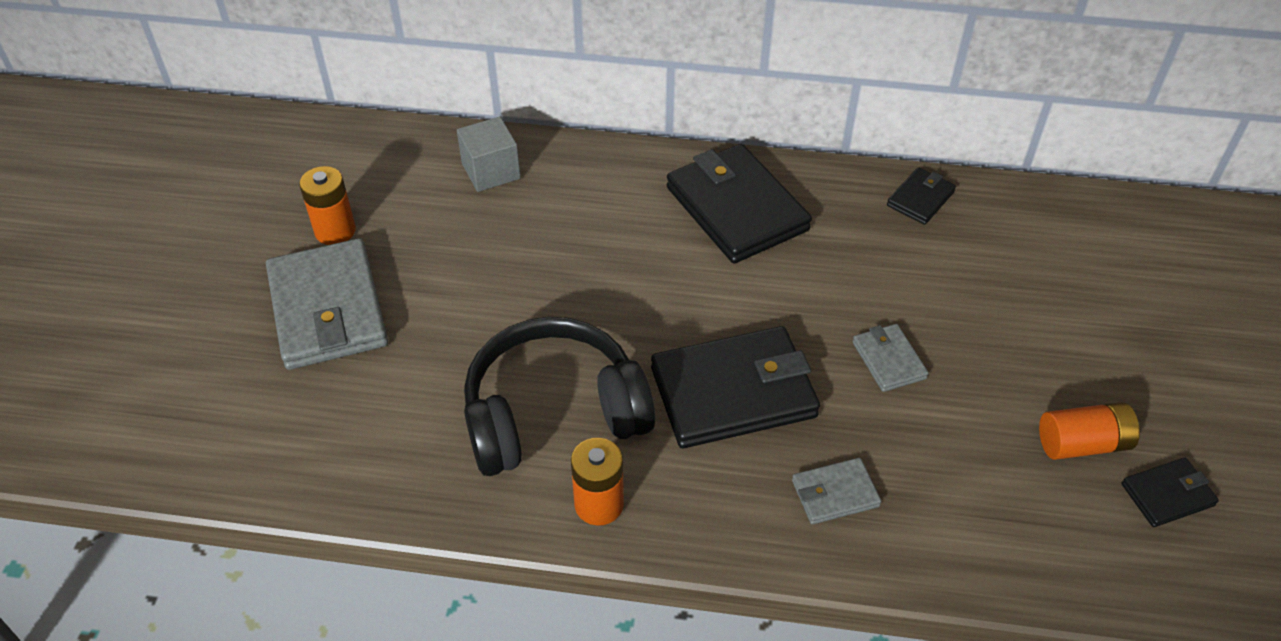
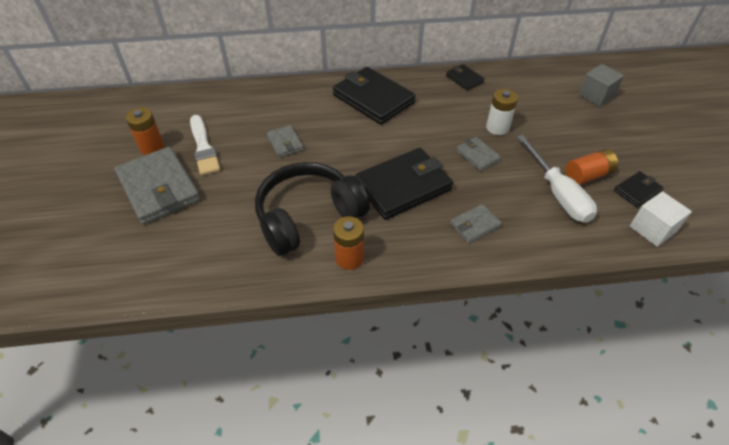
camera: 15 degrees left, 0 degrees up
(418, 248) = (203, 148): none -> white brush
(491, 171) = (234, 103): grey cube -> grey cube (596, 96)
(555, 267) = (285, 143): none -> grey wallet
(920, 199) = (464, 79): black wallet -> black wallet turned 60 degrees counterclockwise
(946, 312) = (497, 128): none -> white battery
(1011, 467) = (557, 193): none -> white screwdriver
(1164, 576) = (652, 229): none -> white cube

